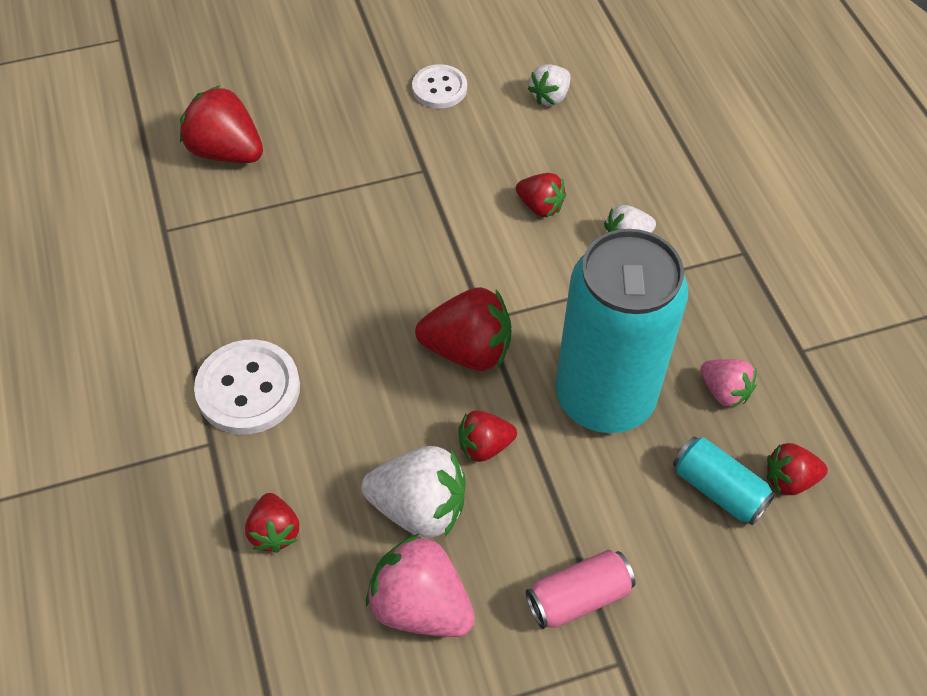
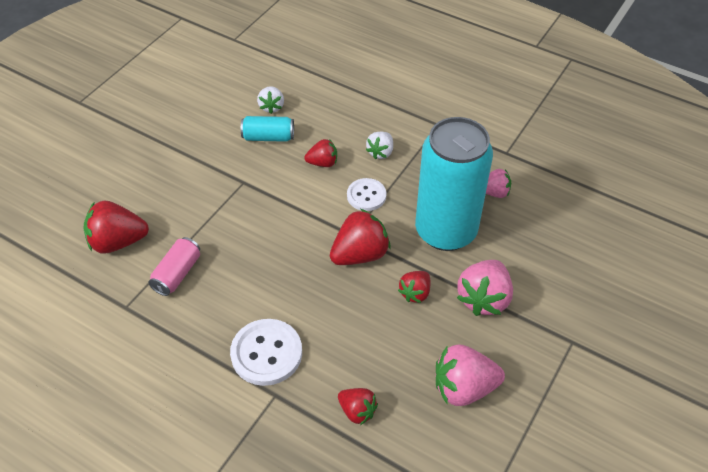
camera: 40 degrees left, 5 degrees down
(419, 508) = (415, 344): white strawberry -> none
(439, 88) = (208, 136): white button -> white button (366, 196)
(562, 518) = (483, 299): none -> pink strawberry
(578, 597) = (527, 328): pink can -> pink can (177, 274)
(718, 489) = (535, 236): turquoise can -> turquoise can (268, 137)
(789, 480) = (558, 211): red strawberry -> none

